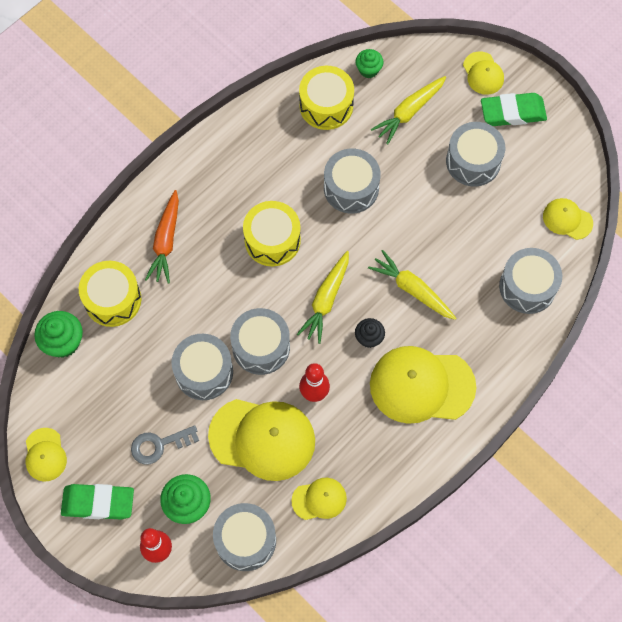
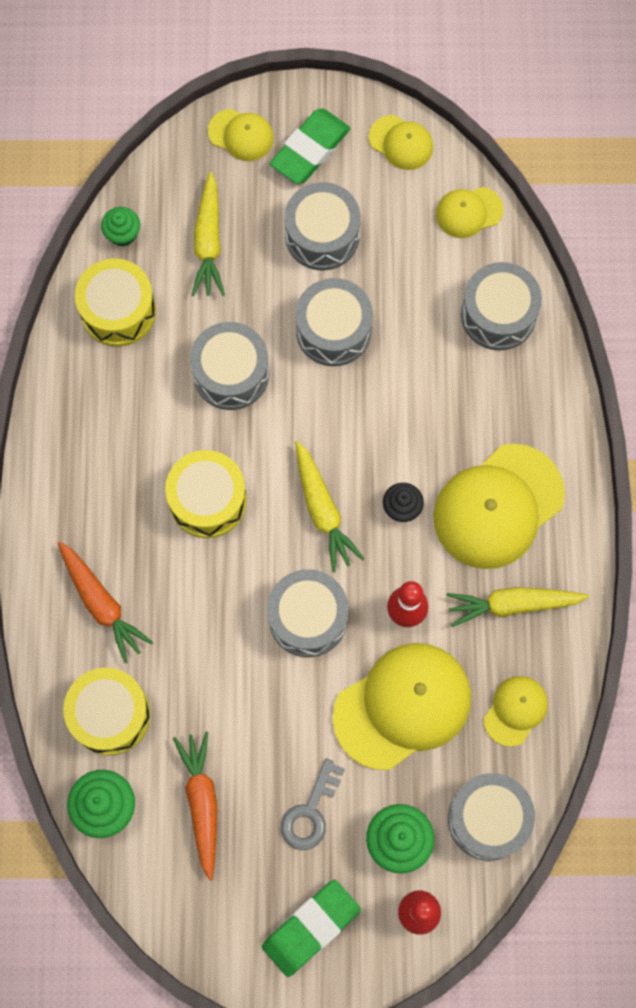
camera: 45 degrees left, 5 degrees up
(45, 455) = (208, 935): yellow cap -> yellow cap (401, 142)
(111, 387) = (202, 803): none -> orange carrot
(204, 372) = (278, 697): grey drum -> grey drum (333, 330)
(412, 289) = (394, 420): yellow carrot -> yellow carrot (513, 604)

